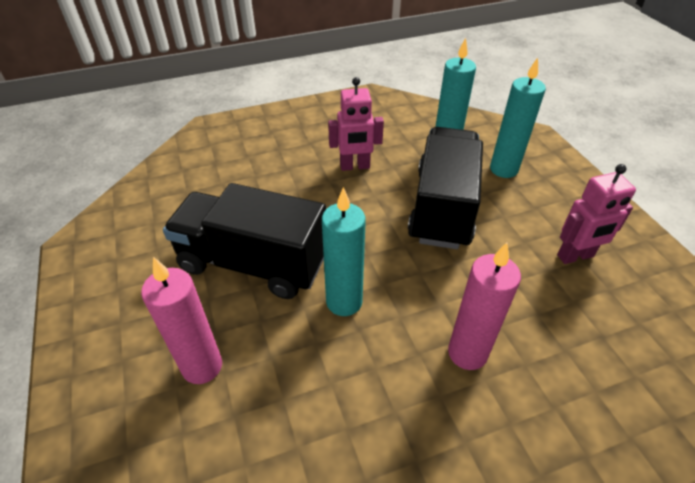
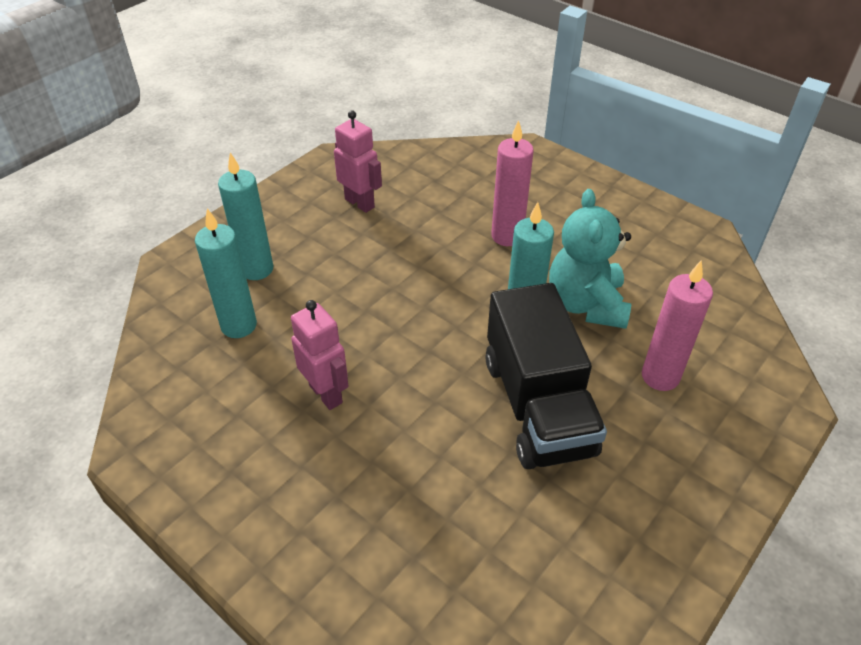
camera: 120 degrees left, 0 degrees up
(326, 364) = (586, 304): none -> turquoise teddy bear
(442, 207) = (351, 296): black truck -> none

